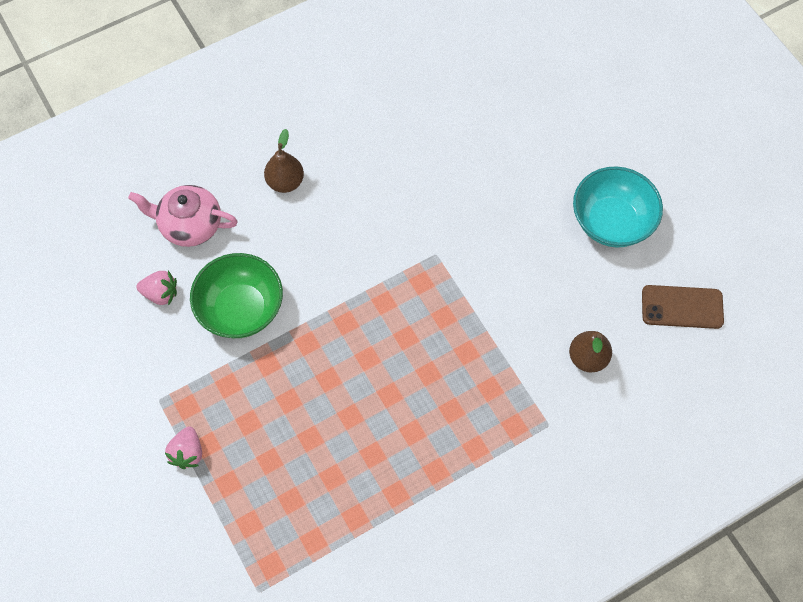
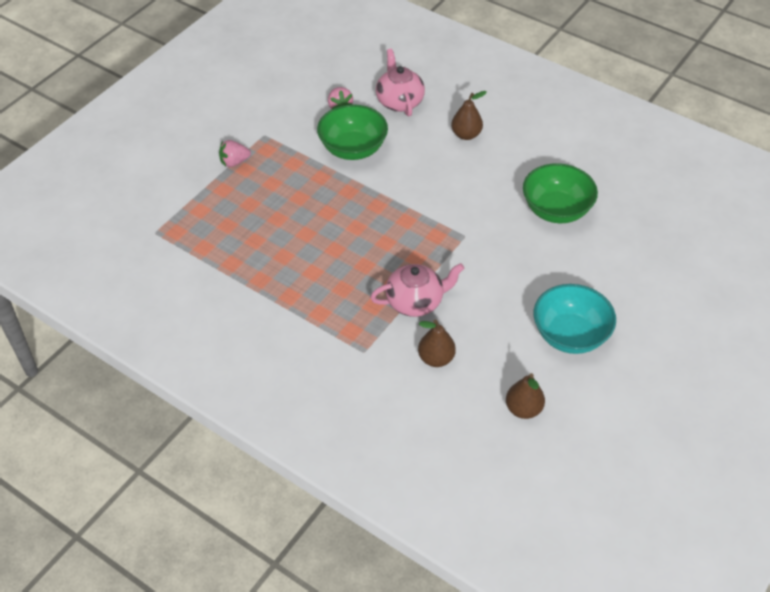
camera: 65 degrees right, 15 degrees down
(444, 151) = (556, 210): none -> green bowl
(504, 344) = (415, 302): none -> pink teapot
(682, 307) = (523, 409): brown phone -> brown pear

